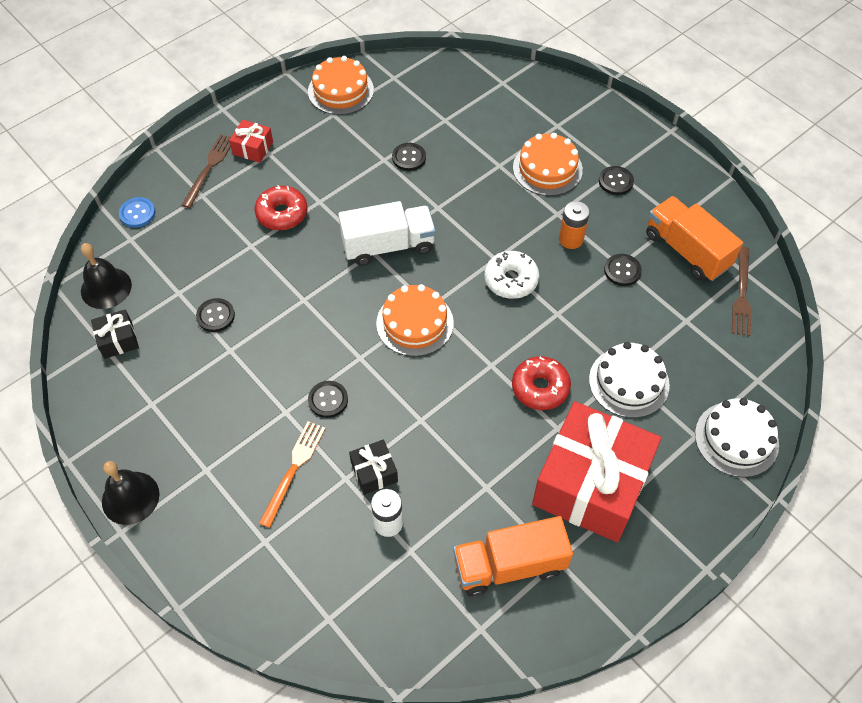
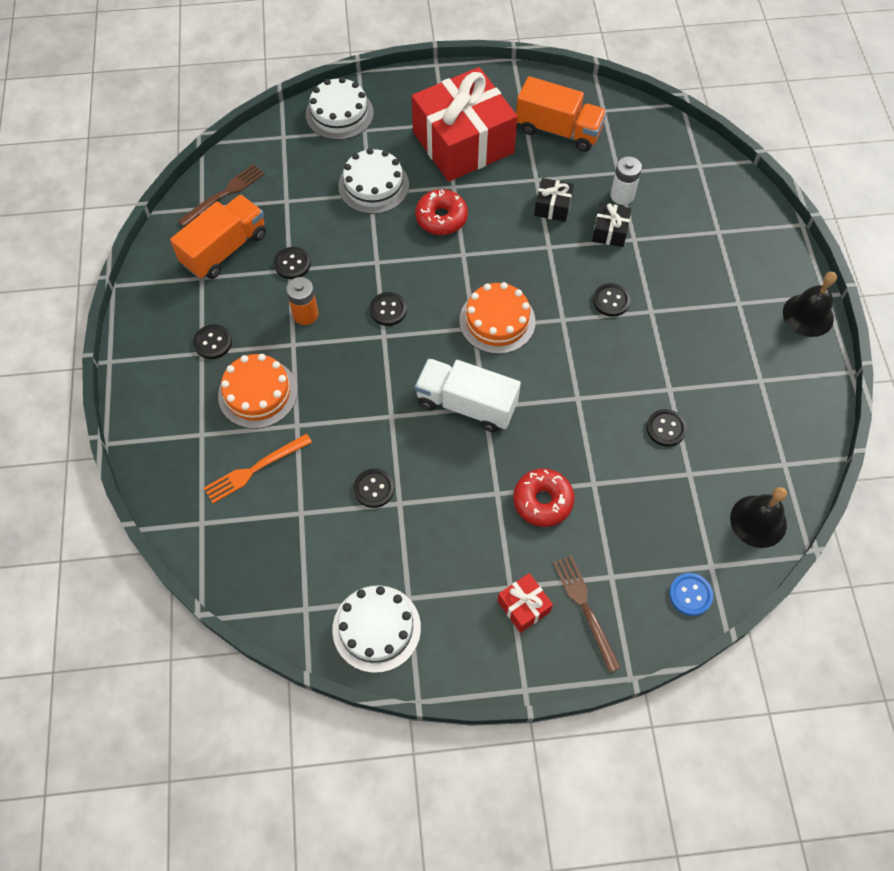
camera: 145 degrees left, 5 degrees up
(118, 340) = (767, 457): black gift -> black gift (552, 207)
(209, 168) = (585, 608): brown fork -> brown fork turned 105 degrees clockwise
(293, 469) = (669, 266): orange fork -> orange fork (255, 469)
(340, 90) = (376, 628): orange cake -> white cake
(511, 280) = (388, 310): white donut -> black button
(686, 250) = (225, 249): orange truck -> orange truck turned 135 degrees counterclockwise

